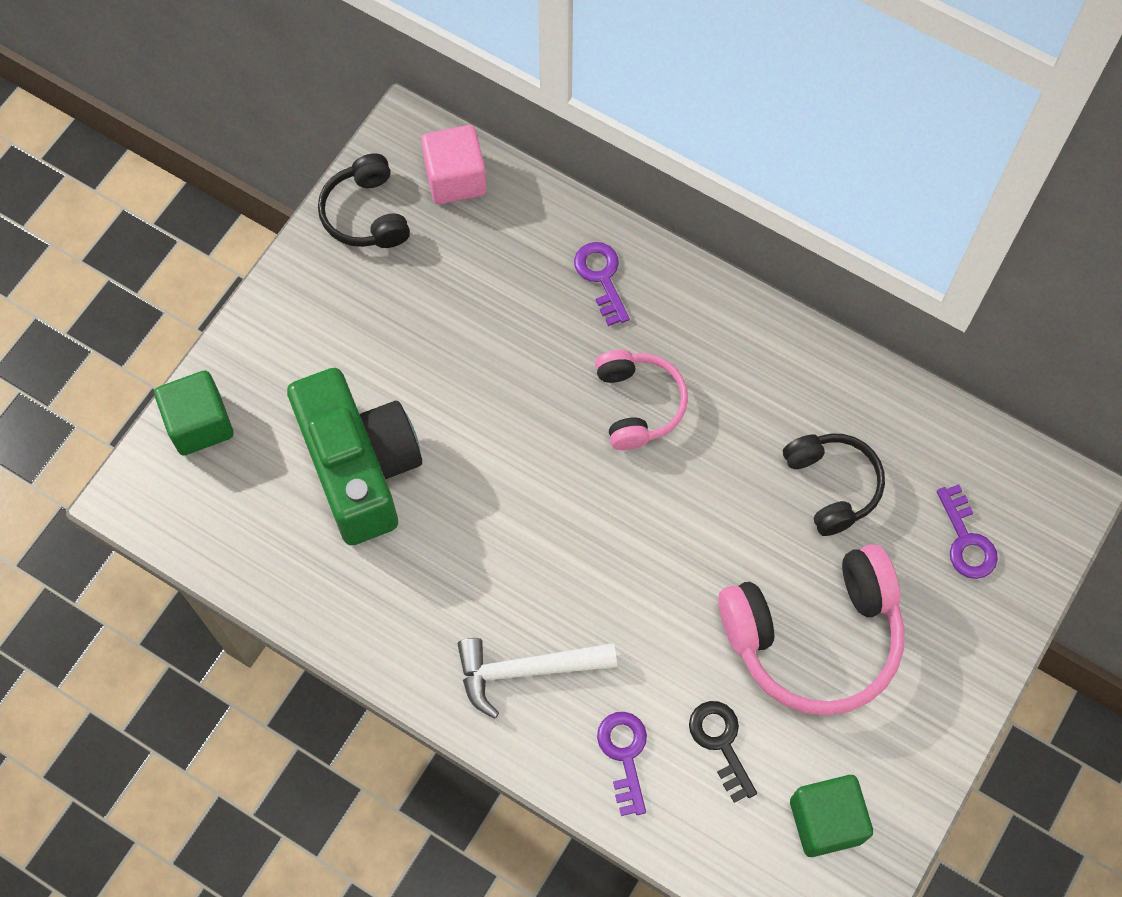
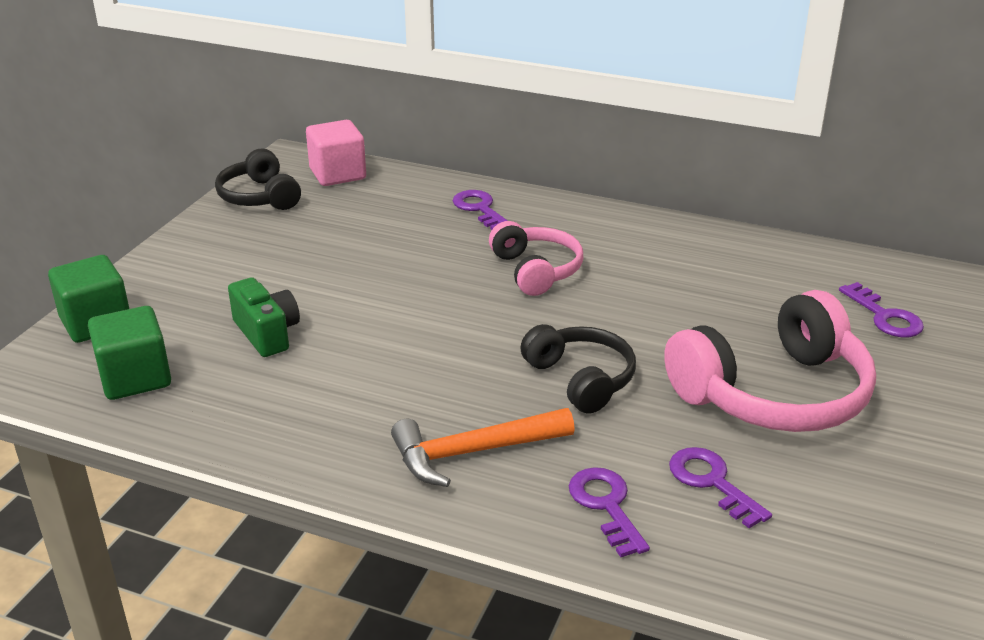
camera: 10 degrees left, 35 degrees down
(360, 467) = (267, 333): green camera -> green camera, size x0.50
(526, 670) = (473, 452): white hammer -> orange hammer
(720, 742) = (711, 482): black key -> purple key
(826, 821) = (862, 531): green cube -> green cube (135, 378)
(832, 485) = (740, 298): black headphones -> black headphones (581, 379)

